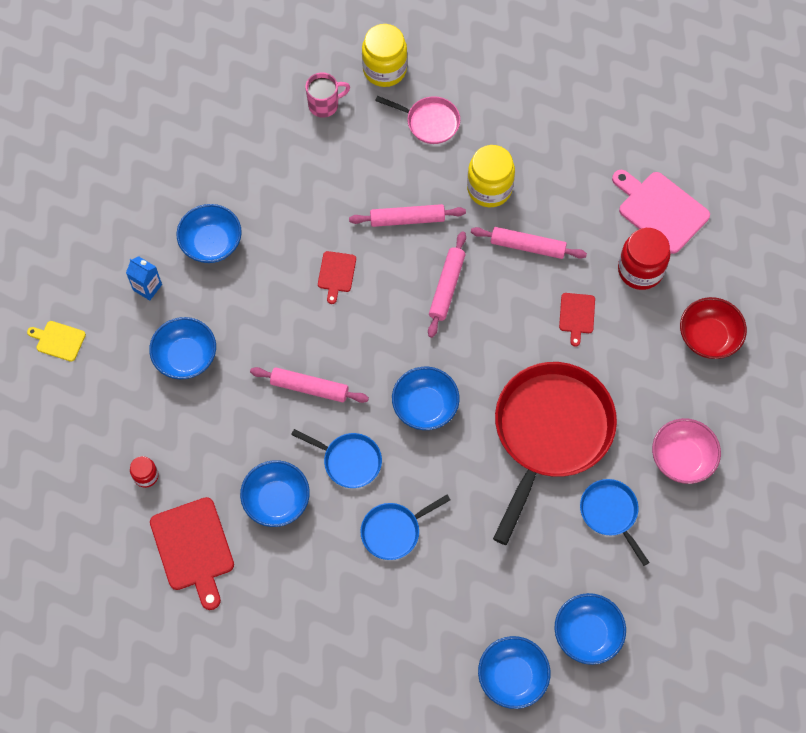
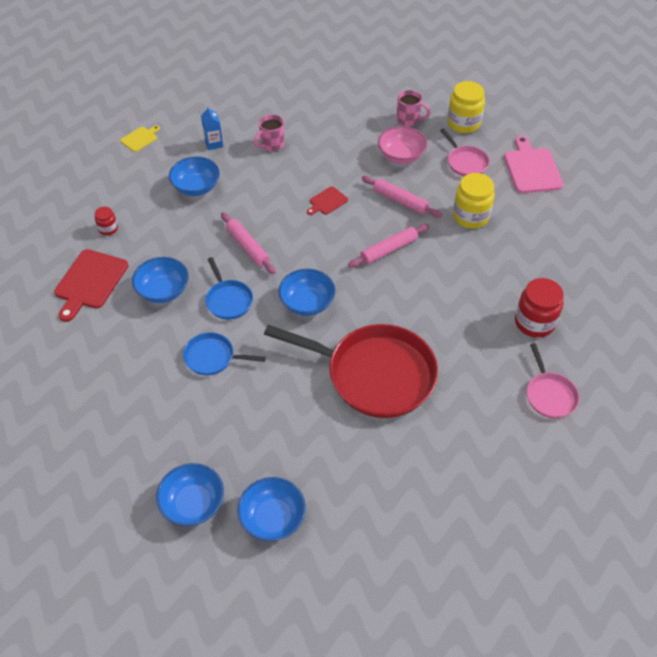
camera: 40 degrees right, 15 degrees down
(58, 340) = (140, 138): yellow cutting board -> yellow cutting board turned 75 degrees clockwise
(211, 243) = (271, 145): blue bowl -> pink mug
(527, 246) = (465, 261): pink rolling pin -> none
(550, 433) = (374, 374): red pan -> red pan turned 45 degrees clockwise
(576, 315) = (461, 319): red cutting board -> none
(610, 513) = (367, 453): blue pan -> none
(660, 210) = (582, 298): pink cutting board -> pink cutting board (532, 168)
(682, 458) = (455, 457): pink bowl -> pink bowl (401, 156)
(708, 337) = (549, 394): red bowl -> pink pan

